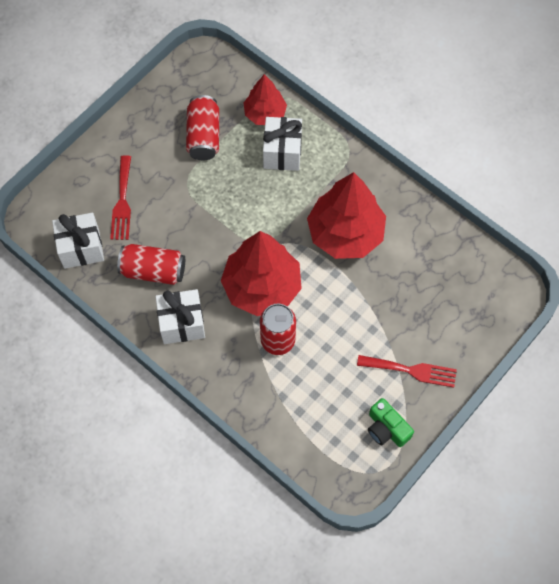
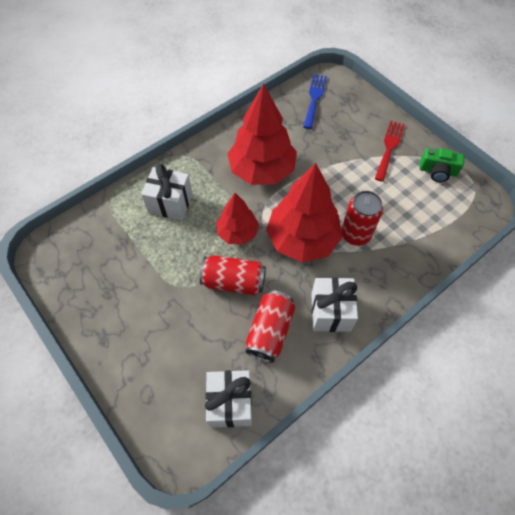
camera: 80 degrees left, 5 degrees down
(122, 202) = (185, 352): red fork -> none
(203, 136) = (132, 265): red can -> red can (234, 282)
(265, 113) = (125, 210): red tree -> red tree (237, 232)
(387, 428) = (437, 171): green camera -> green camera turned 45 degrees clockwise
(473, 276) = (314, 98): none -> blue fork

